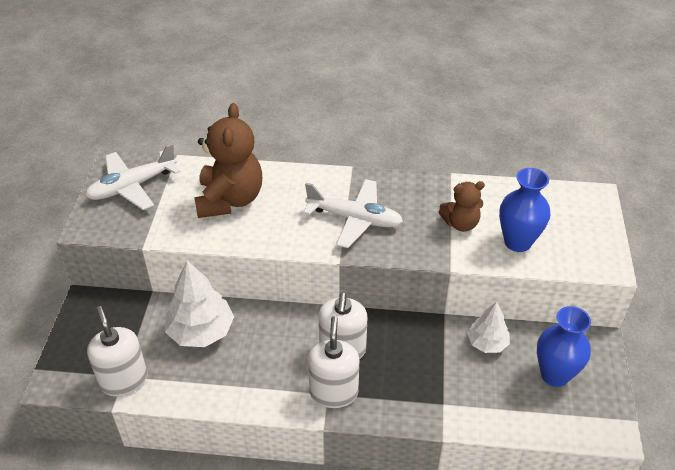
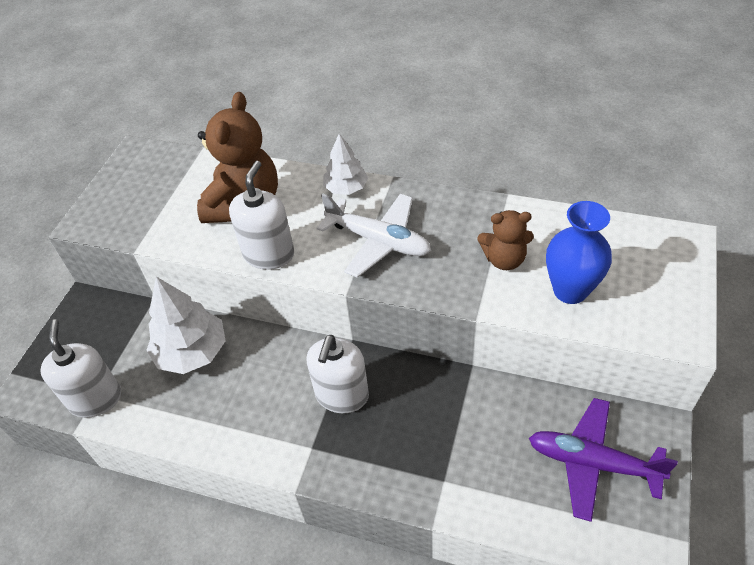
camera: 15 degrees right, 5 degrees up
(132, 186) = (145, 180): white plane -> none
(333, 392) = (318, 447): white soap dispenser -> white soap dispenser (269, 254)
(487, 343) = (516, 409): white tree -> white tree (346, 188)
(554, 374) = (592, 463): blue vase -> purple plane

